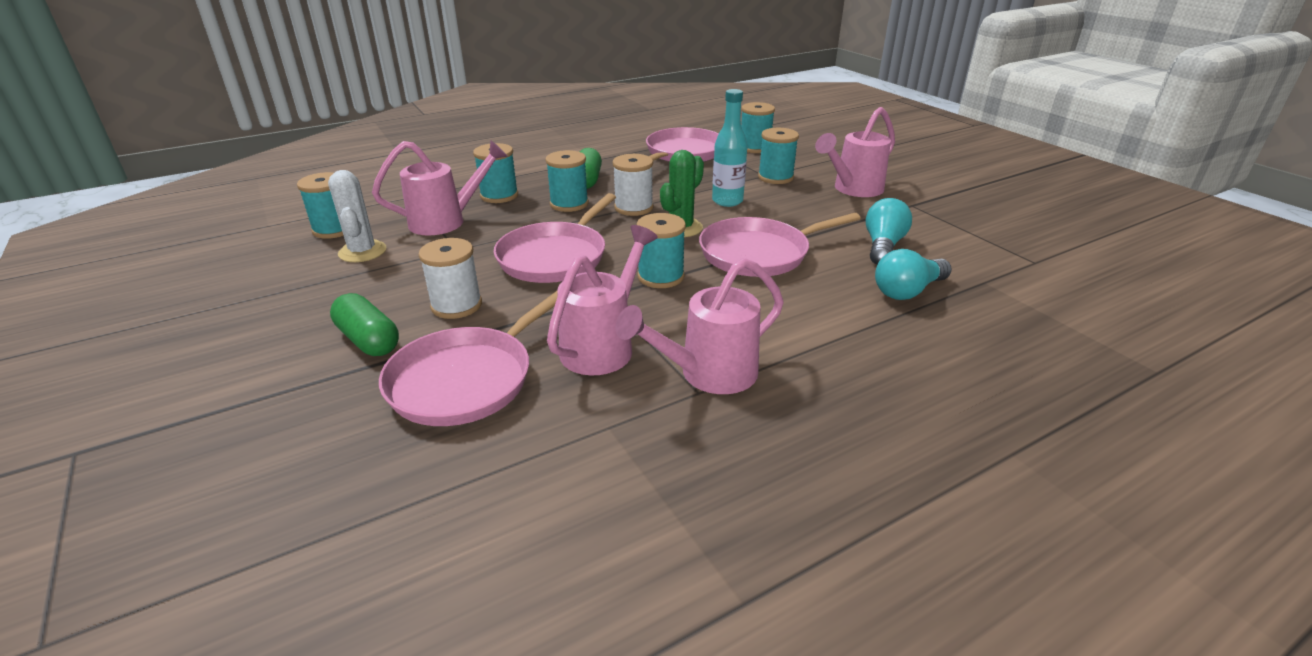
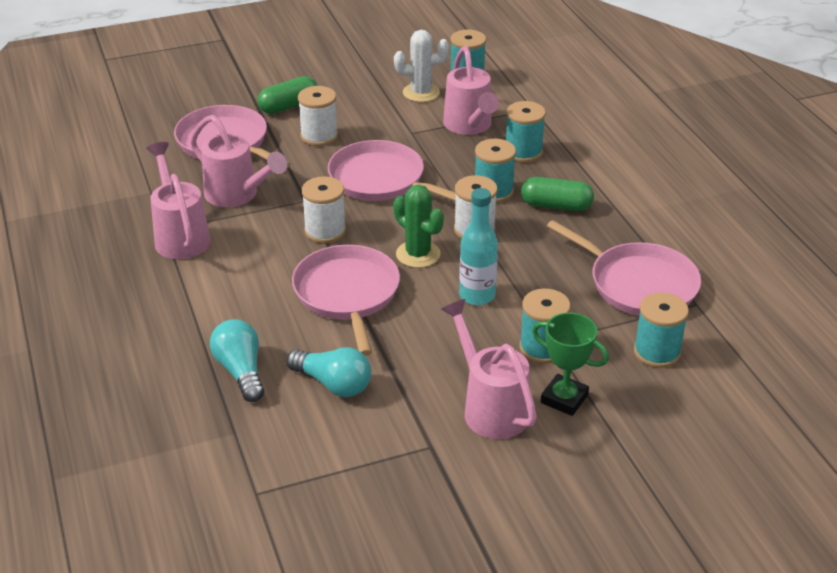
camera: 100 degrees right, 5 degrees up
(660, 277) = (325, 231): turquoise spool -> white spool
(823, 169) = (564, 399): none -> green trophy

